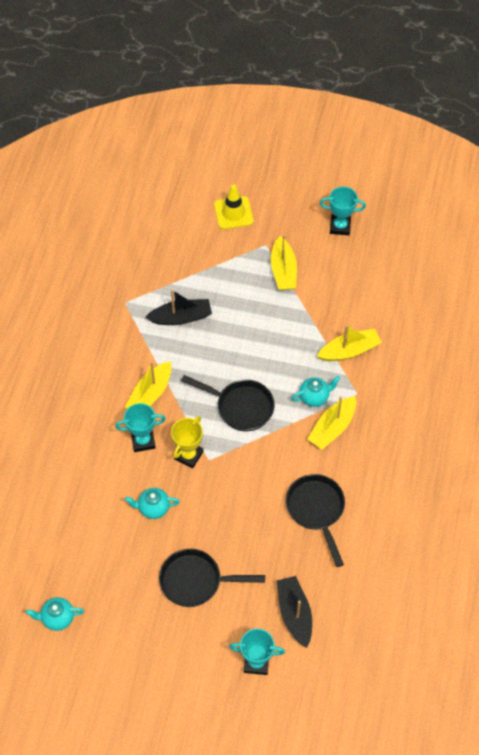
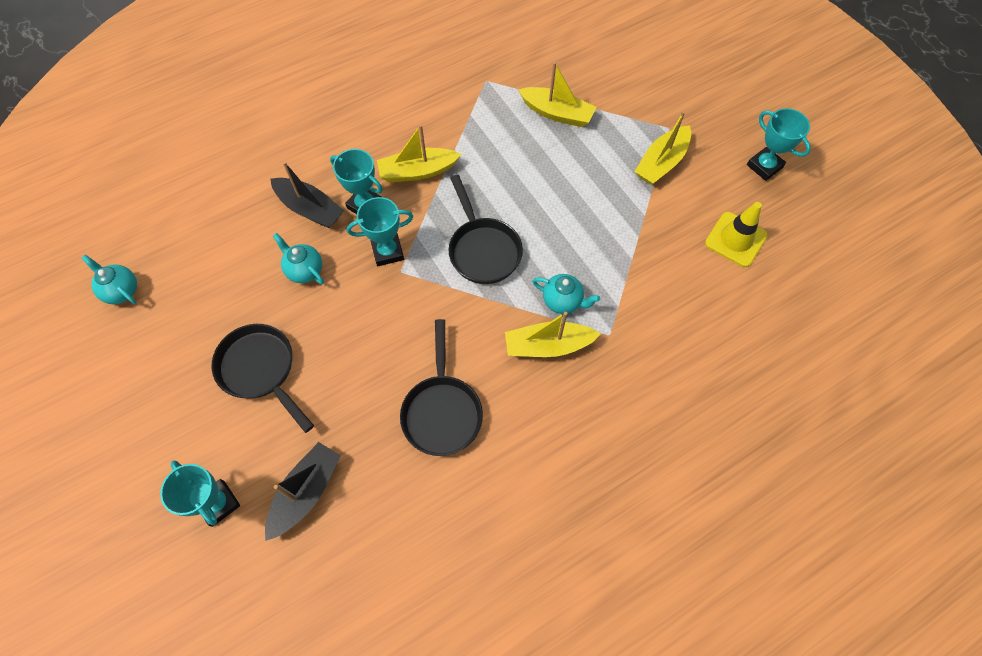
camera: 45 degrees right, 5 degrees up
(181, 317) = (519, 129): black boat -> black boat (310, 209)
(188, 455) = (388, 252): yellow trophy -> turquoise trophy
(233, 213) = (668, 79): yellow traffic cone -> yellow traffic cone (735, 239)
(316, 510) = (442, 411): black pan -> black pan turned 150 degrees clockwise
(349, 351) = (647, 287): yellow boat -> yellow boat (557, 113)

